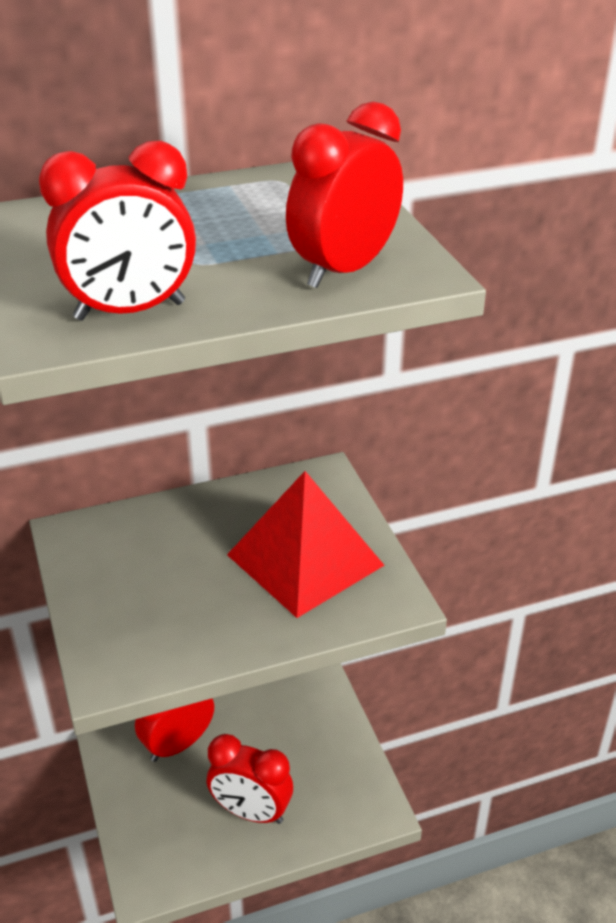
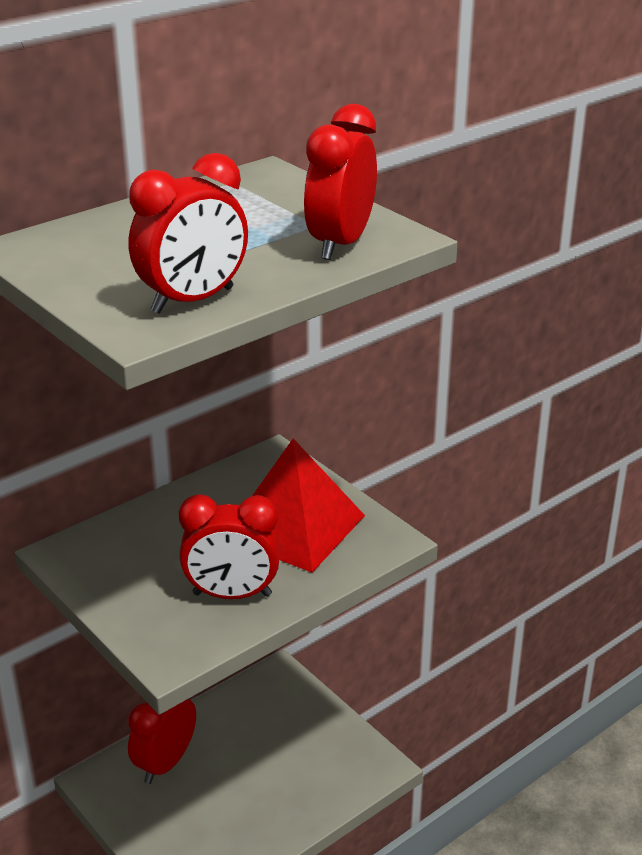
camera: 20 degrees left, 5 degrees down
(251, 812) = (262, 800): red clock -> red clock (232, 595)

